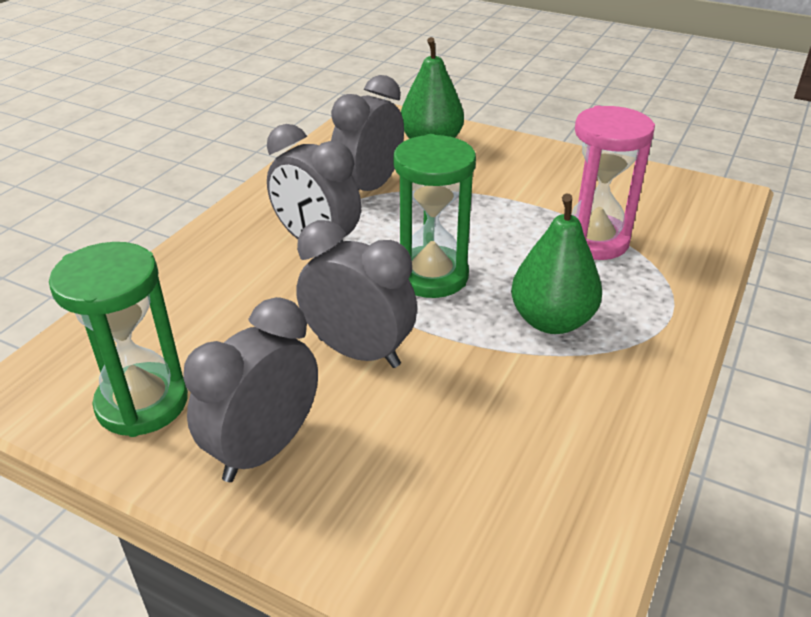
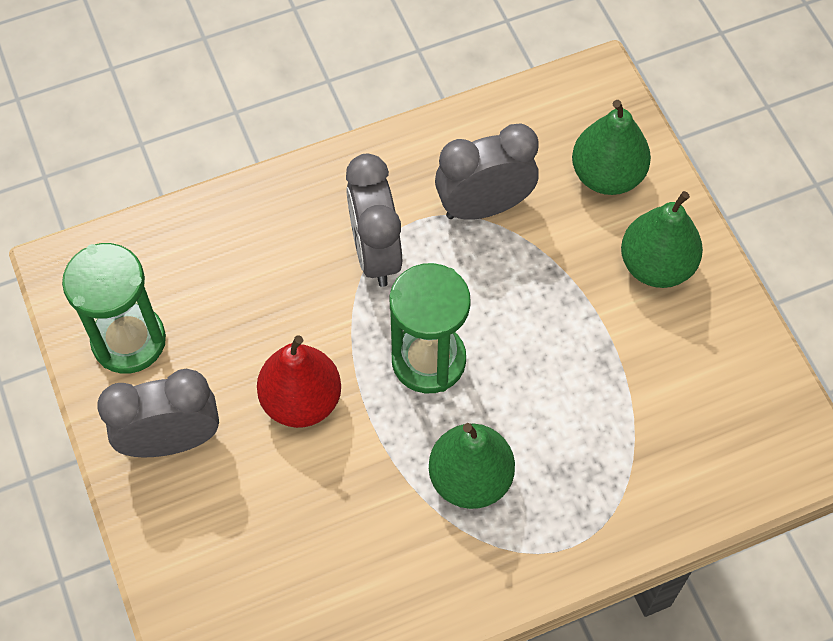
camera: 40 degrees right, 25 degrees up
(358, 352) = (301, 401): grey clock -> red pear
(516, 164) = (656, 266): none -> green pear
(593, 241) = (607, 419): pink hourglass -> none

